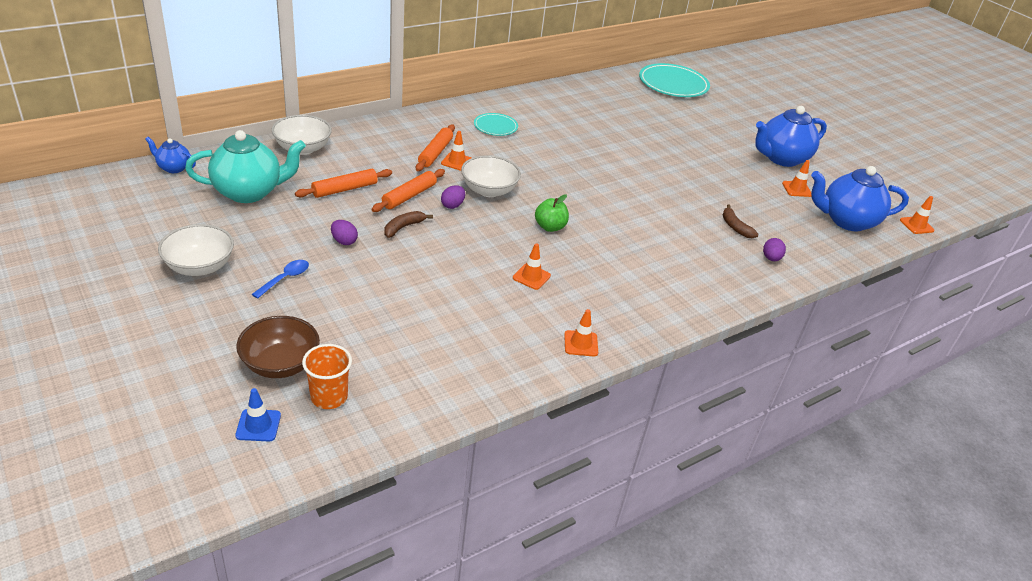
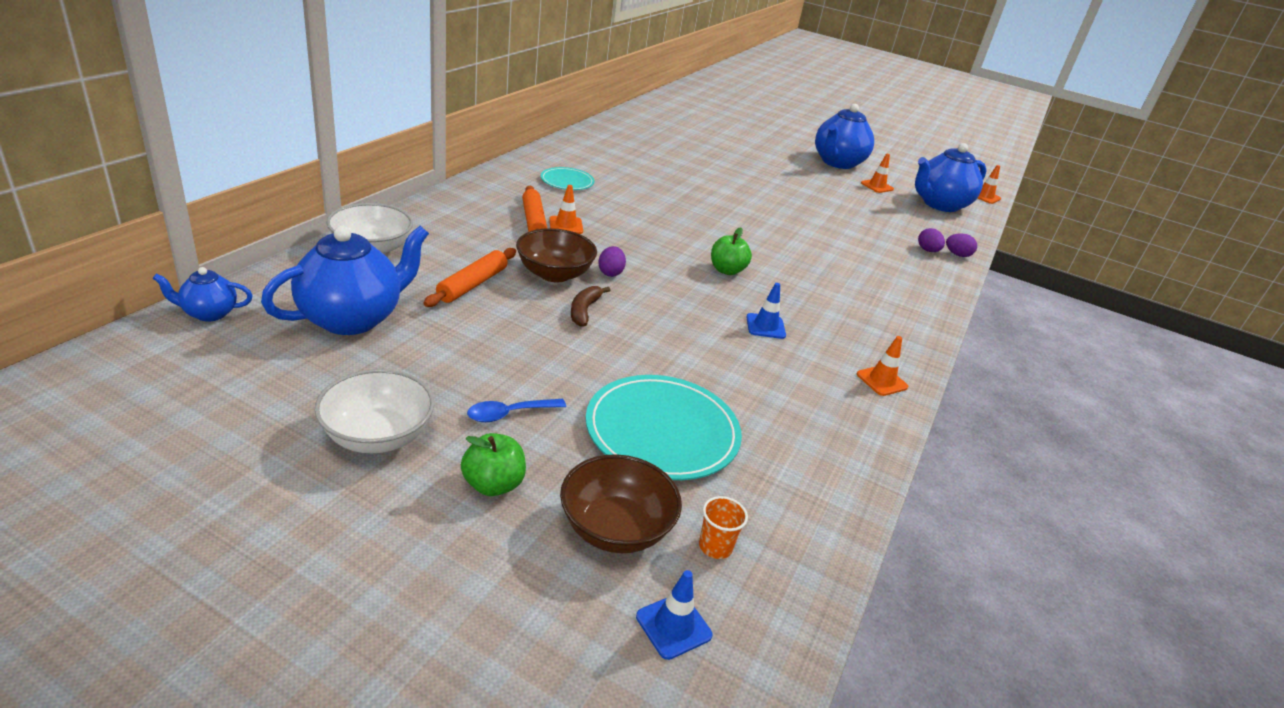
camera: 30 degrees left, 5 degrees down
(236, 315) = (493, 484): none -> green apple
(249, 192) = (353, 318): turquoise teapot -> blue teapot
(285, 278) = (509, 414): blue spoon -> blue spoon turned 120 degrees counterclockwise
(329, 397) = (715, 546): orange cup -> orange cup, size x0.65
(344, 241) = (534, 346): purple egg -> purple egg (957, 255)
(409, 196) = (554, 274): orange rolling pin -> brown bowl
(489, 190) = (630, 248): white bowl -> none
(531, 277) = (765, 326): orange traffic cone -> blue traffic cone
(673, 84) = (684, 114): turquoise plate -> turquoise plate (662, 431)
(735, 227) = (872, 230): brown banana -> none

